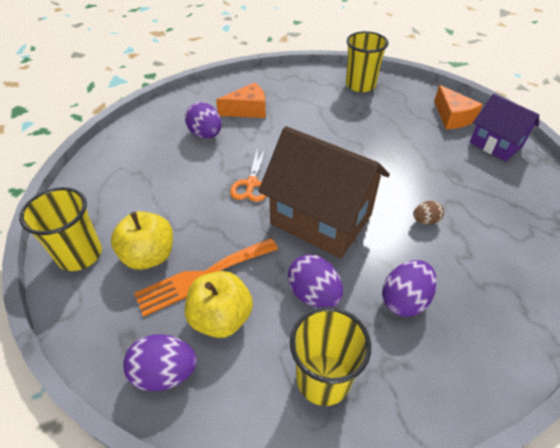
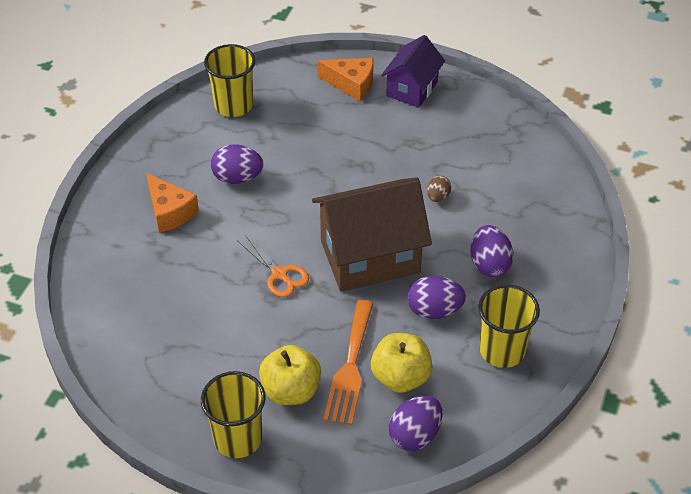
camera: 50 degrees left, 0 degrees up
(206, 134) = (171, 266): purple egg -> purple egg (237, 178)
(248, 110) = (169, 212): orange cheese -> orange cheese turned 120 degrees clockwise
(495, 144) = (412, 89): purple house -> purple house turned 60 degrees counterclockwise

